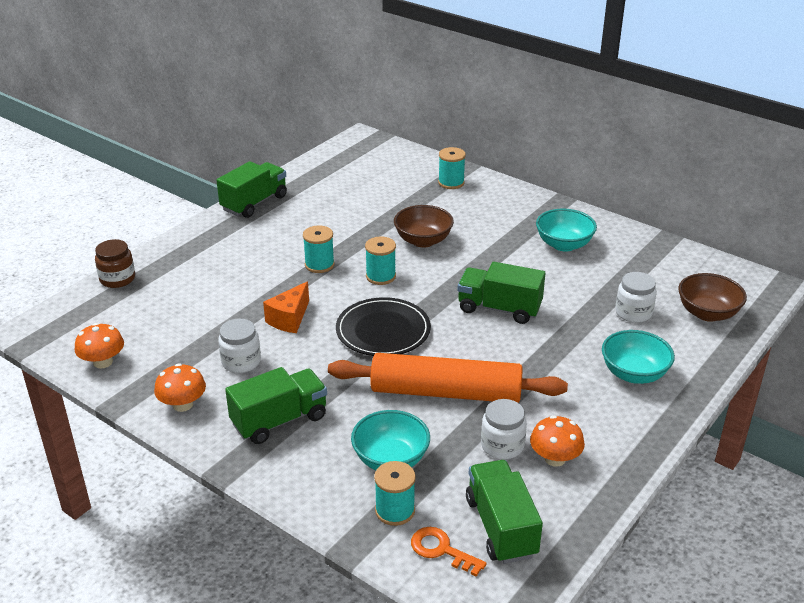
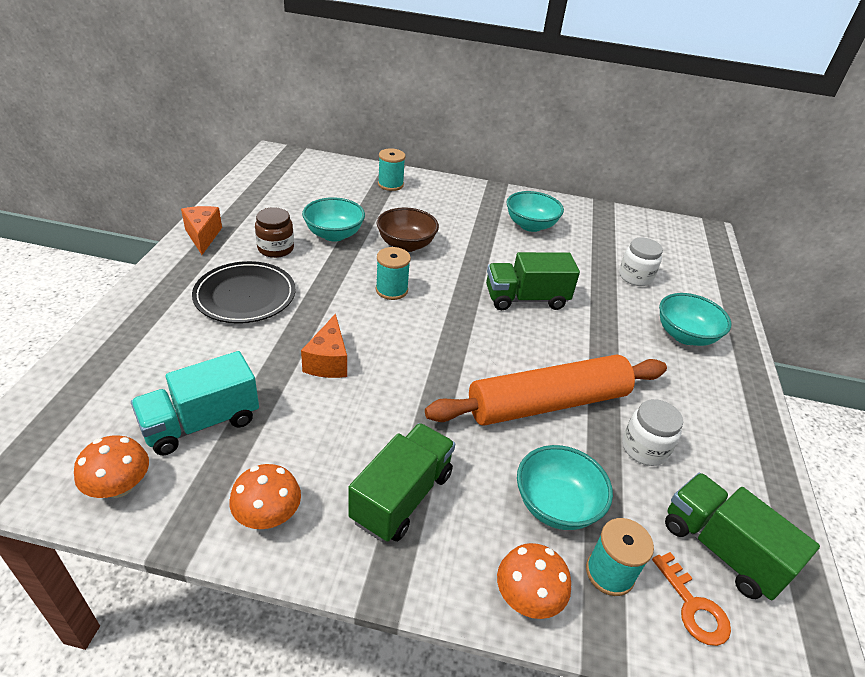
camera: 30 degrees left, 5 degrees up
(117, 279) = (79, 361): brown jar -> brown jar (276, 248)
(174, 338) = (201, 423): none -> turquoise truck
(241, 362) = (306, 431): white jar -> none
(254, 203) = (203, 236): green truck -> orange cheese
(319, 265) = (319, 291): turquoise spool -> none
(364, 220) = (334, 234): none -> turquoise bowl
(383, 330) = (436, 349): black plate -> black plate (245, 295)
(441, 550) = (693, 606): orange key -> orange key turned 120 degrees counterclockwise
(555, 458) = (699, 447): orange mushroom -> orange mushroom (527, 597)
(707, 313) = (687, 264): brown bowl -> none

